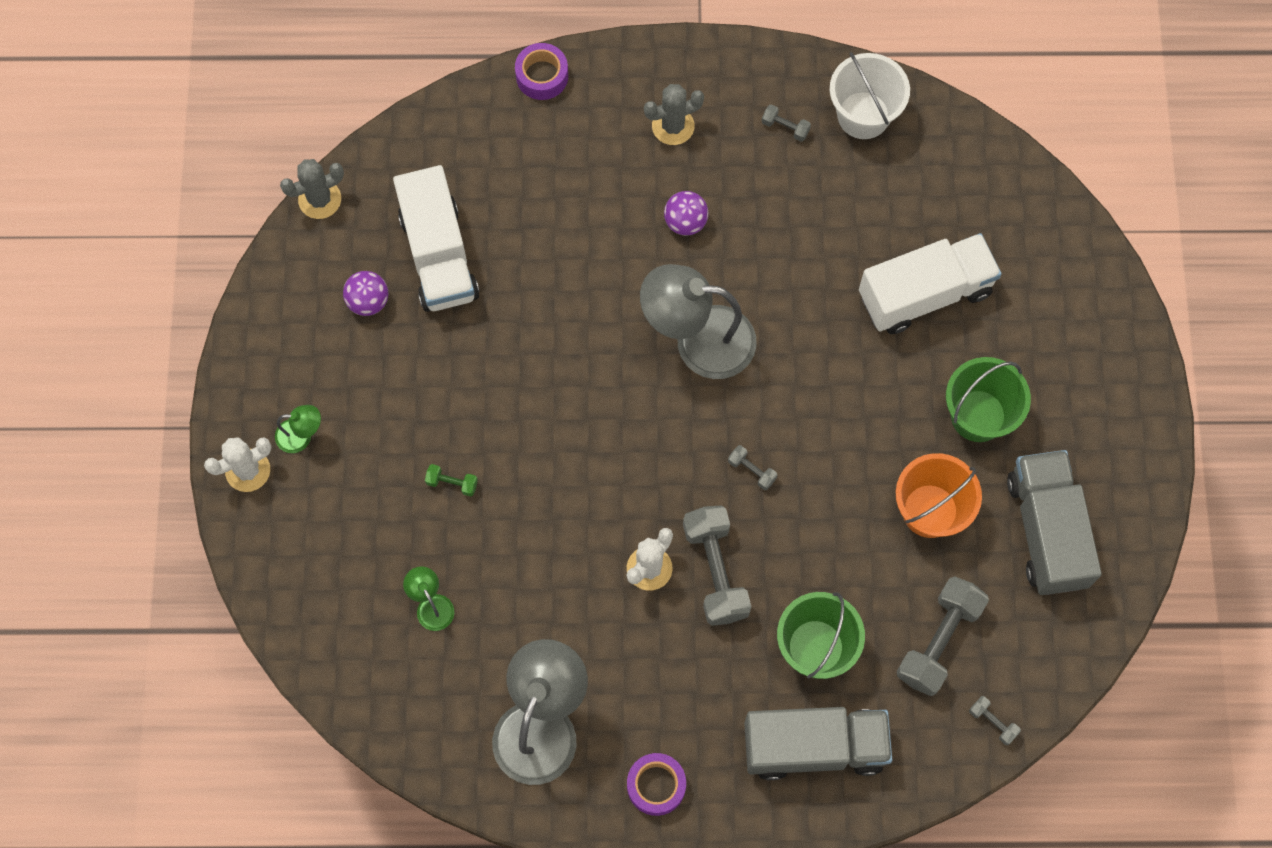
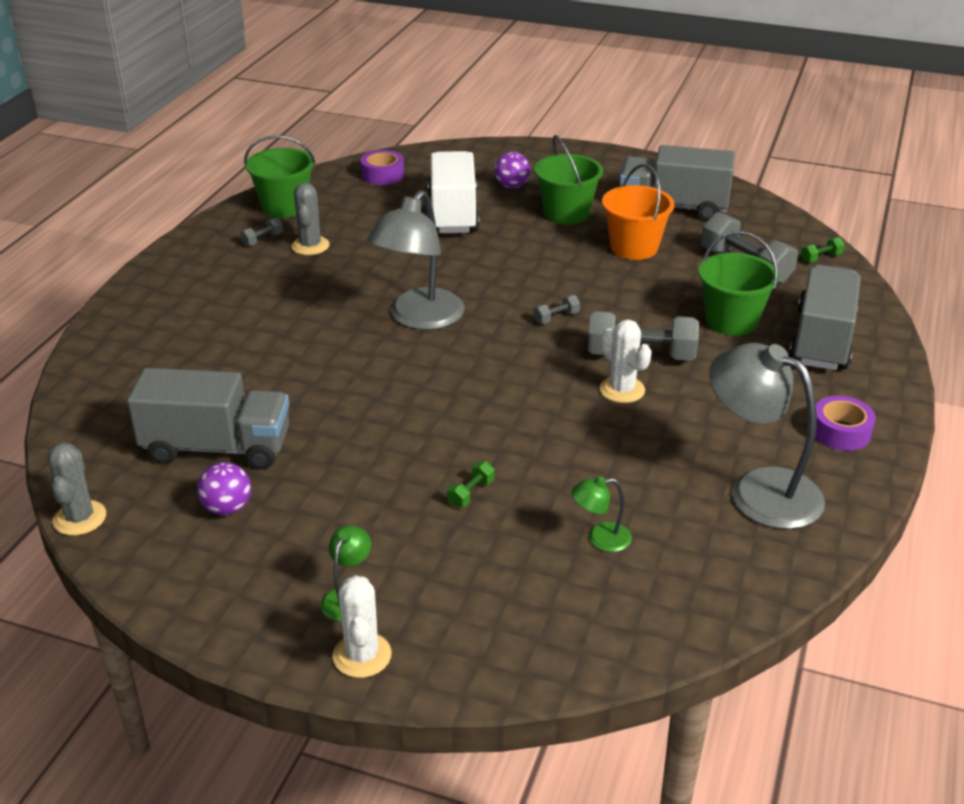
camera: 70 degrees left, 35 degrees down
(439, 255) = (217, 447): white truck -> grey truck
(542, 76) = (93, 345): purple tape -> purple tape (382, 175)
(673, 126) = (211, 289): grey cactus -> grey cactus (310, 246)
(685, 222) = (304, 302): purple ball -> purple ball (512, 186)
(863, 115) = (284, 207): white bucket -> green bucket
(992, 722) = (820, 258): grey dumbbell -> green dumbbell

